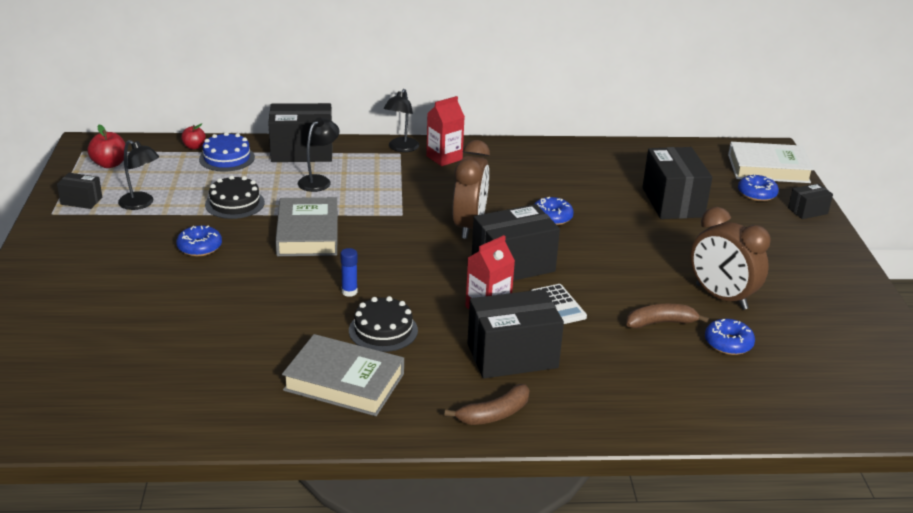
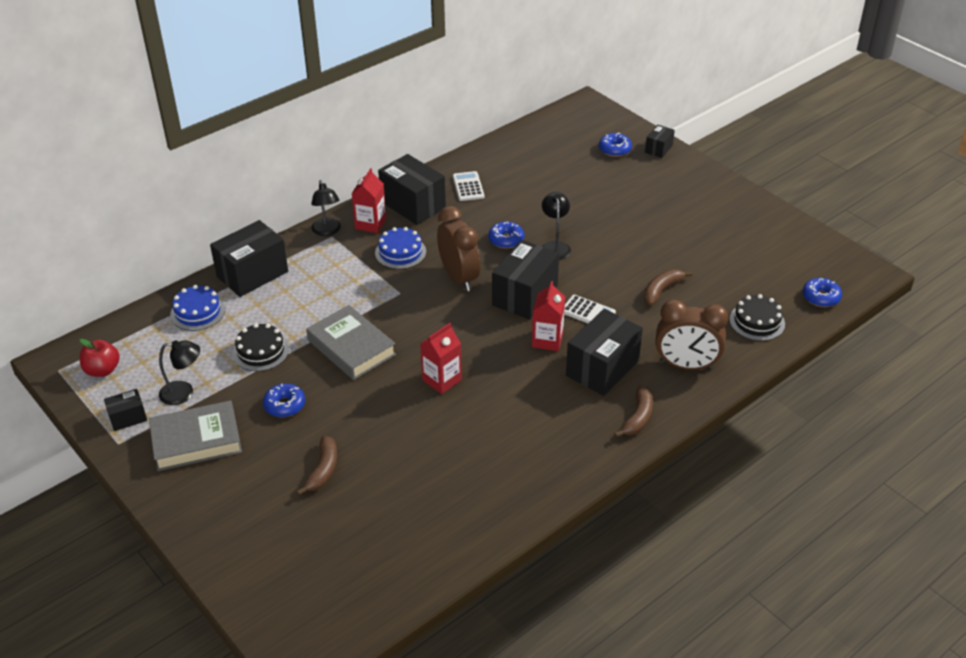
camera: 35 degrees left, 10 degrees up
(163, 306) = (323, 470): none -> brown banana
(194, 147) = (154, 315): red apple -> none
(319, 181) = (300, 295): black lamp -> black lamp (555, 246)
(344, 382) = (522, 451): grey book -> grey book (196, 440)
(349, 292) = (442, 380): blue glue stick -> red carton
(383, 330) = (500, 397): black cake -> black cake (757, 322)
(442, 187) = (400, 252): none -> blue cake
(568, 166) = (468, 187): none -> white calculator
(673, 202) = (570, 184): black box -> black box (413, 205)
(721, 297) = (676, 249): brown clock -> brown clock (686, 365)
(728, 343) = (714, 284): blue donut -> blue donut (821, 297)
(768, 168) = (600, 122): white book -> none

